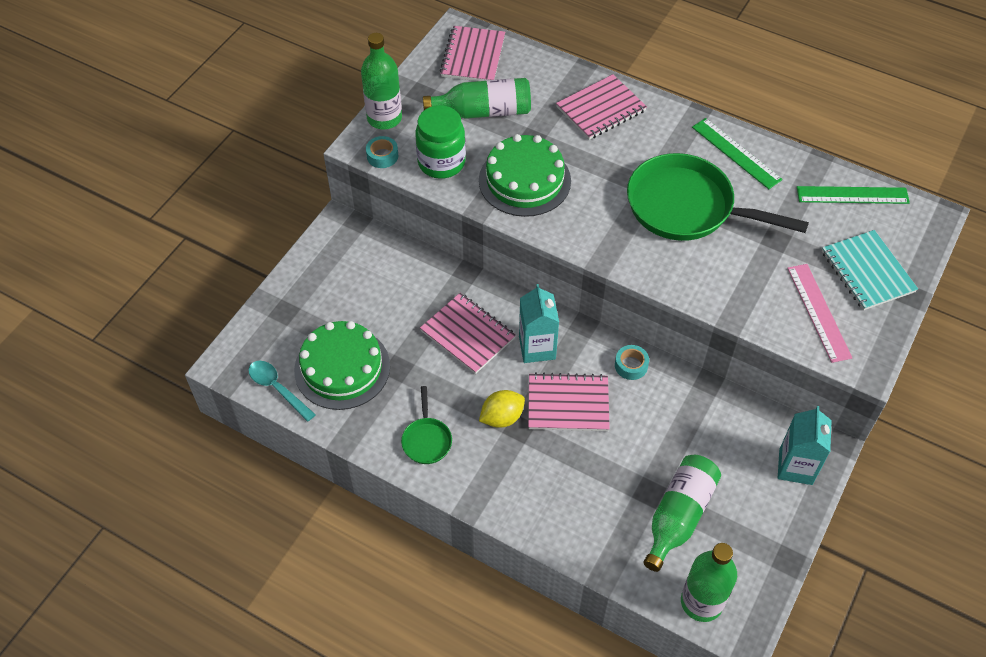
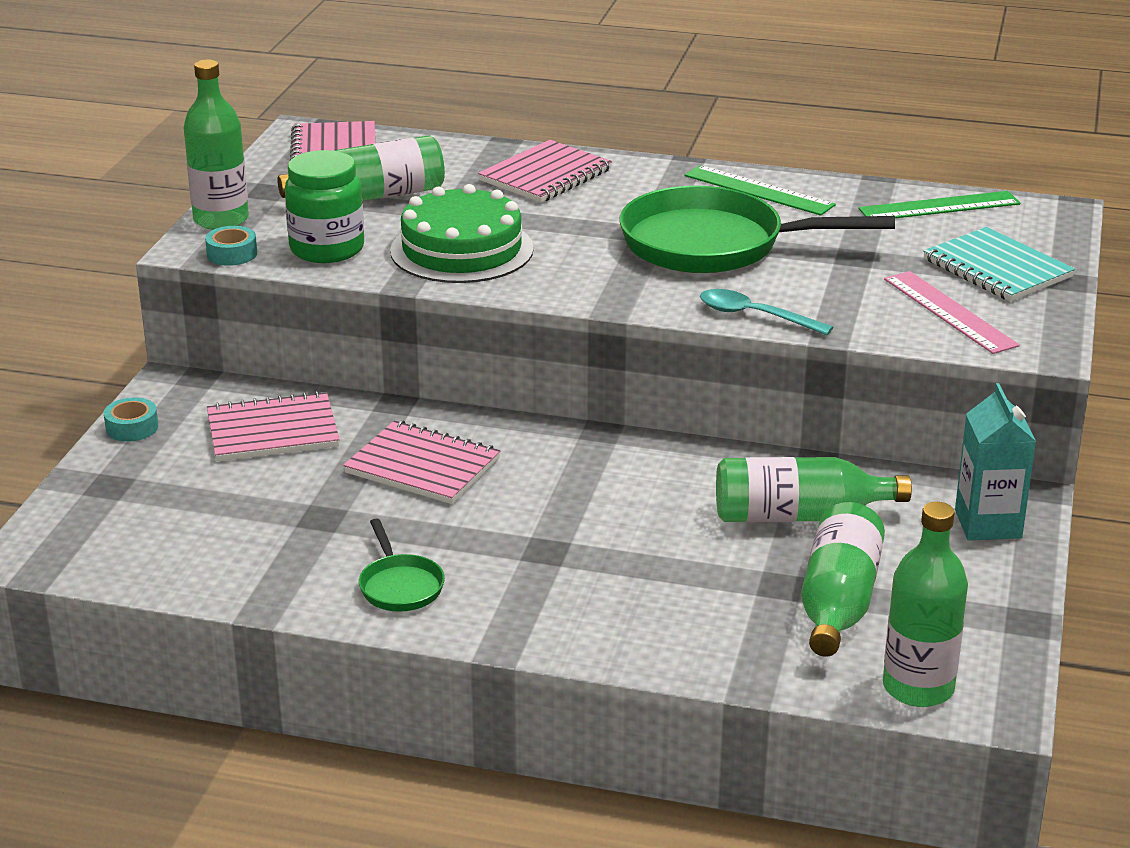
camera: 15 degrees left, 25 degrees down
(277, 388) = (126, 569): turquoise spoon -> turquoise spoon (754, 316)
(342, 368) = (229, 530): green cake -> none
(502, 417) = (513, 543): yellow lemon -> none
(537, 348) = (538, 464): turquoise carton -> none
(568, 404) = (612, 514): pink notebook -> pink notebook (273, 431)
(631, 365) = (692, 460): turquoise tape -> turquoise tape (132, 428)
(680, 432) = (798, 516): none -> green bottle

